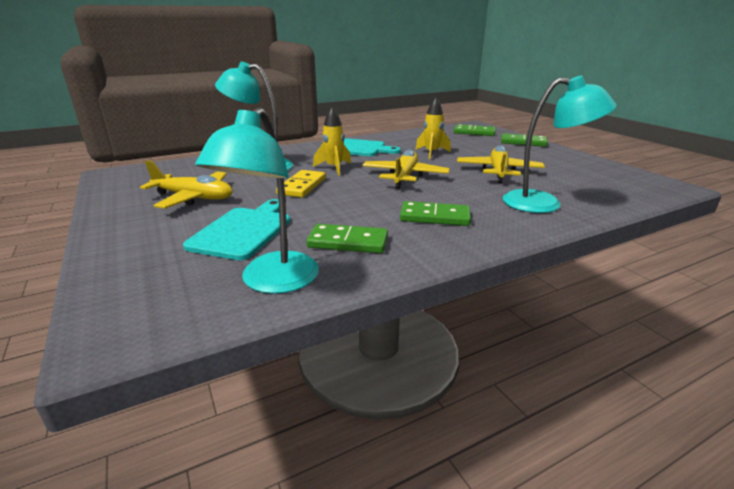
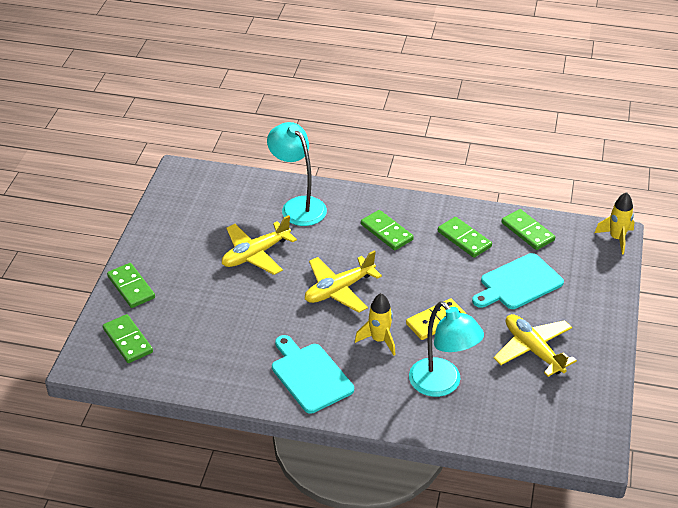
camera: 140 degrees left, 15 degrees up
(273, 282) = (527, 231): turquoise lamp -> green domino
(431, 153) = (254, 318): yellow rocket -> yellow rocket (616, 238)

